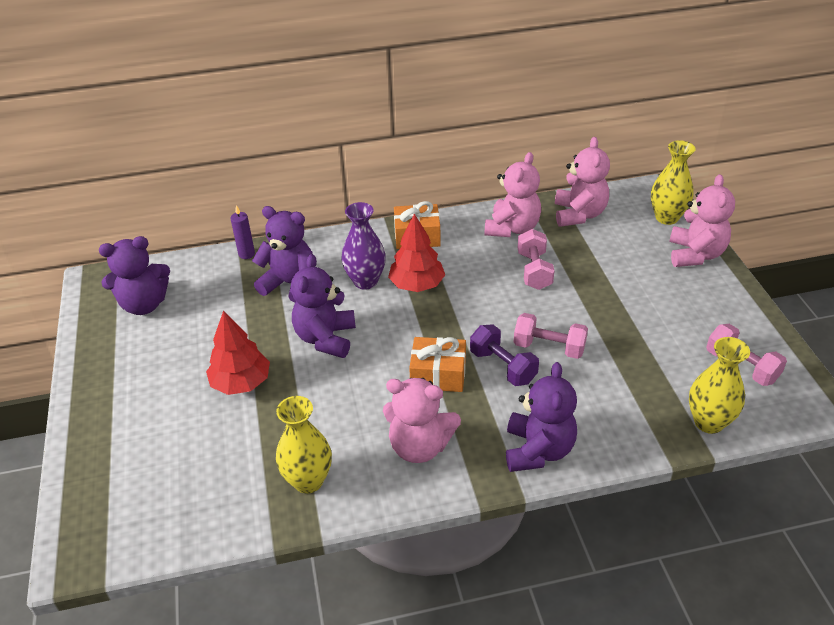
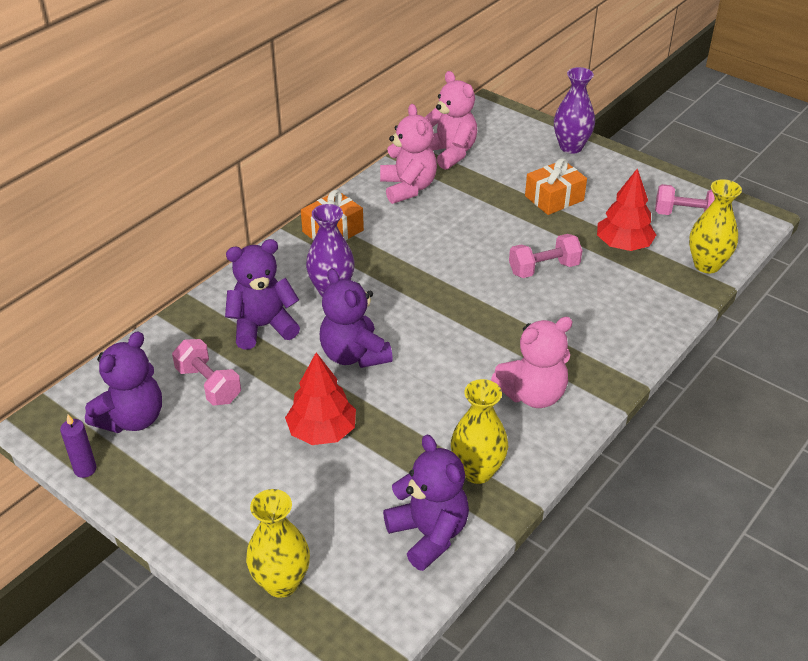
camera: 40 degrees left, 0 degrees up
(246, 254) = (184, 321): purple candle -> purple candle (85, 469)
(417, 285) = (381, 272): red tree -> red tree (623, 245)
(438, 374) = (483, 333): orange gift -> orange gift (554, 198)
(503, 366) = (526, 301): purple dumbbell -> none
(534, 271) = (465, 214): pink dumbbell -> pink dumbbell (208, 385)
(538, 450) = (620, 347): purple teddy bear -> purple teddy bear (428, 534)
(667, 217) = (520, 127): yellow vase -> yellow vase (281, 582)
(695, 254) = (571, 147): pink teddy bear -> purple vase

